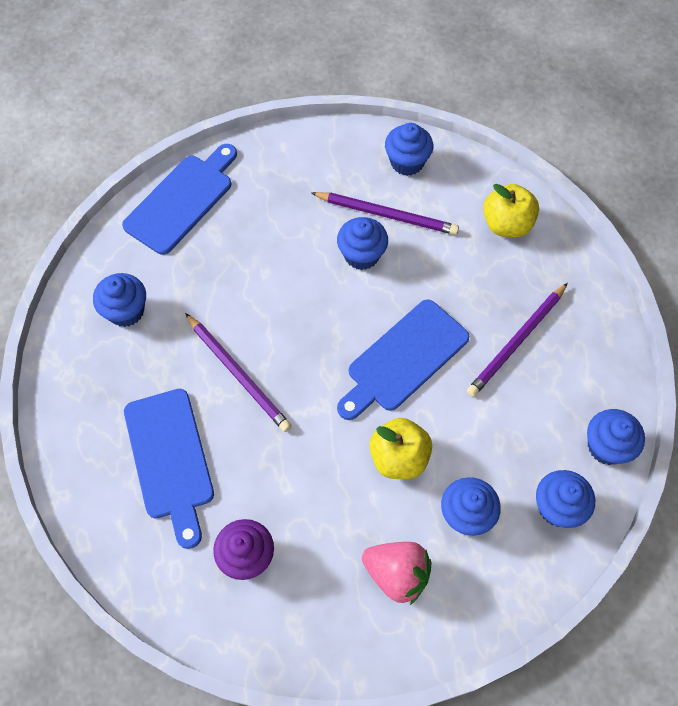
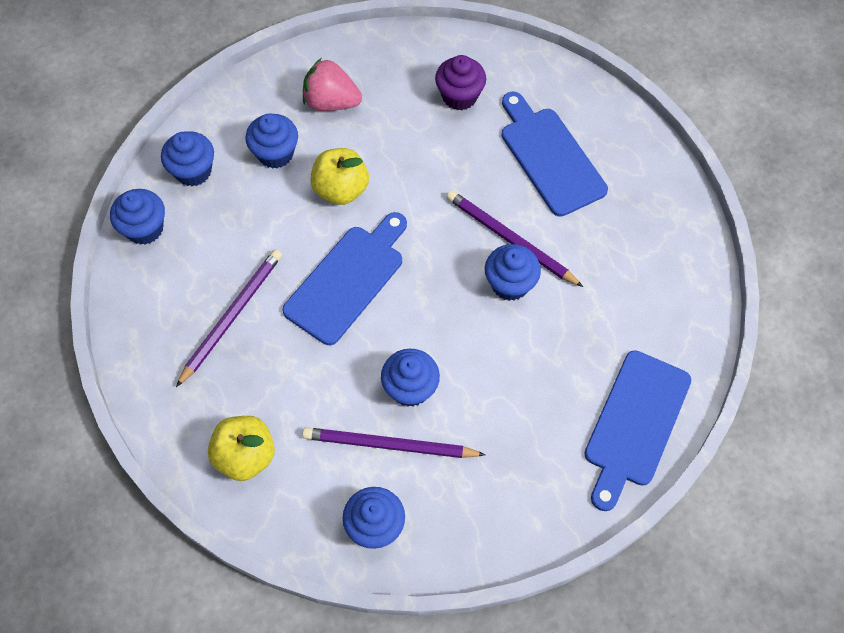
camera: 170 degrees right, 0 degrees up
(126, 311) = (645, 284): blue cupcake -> blue cupcake (510, 284)

